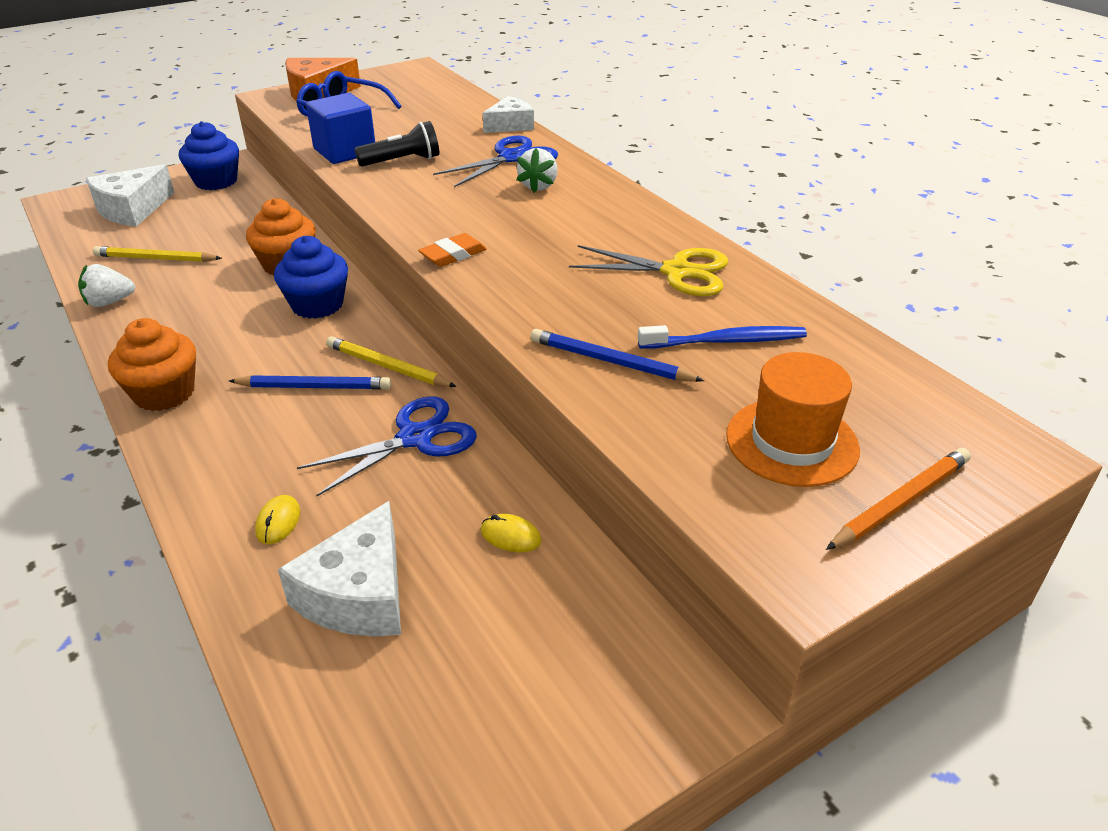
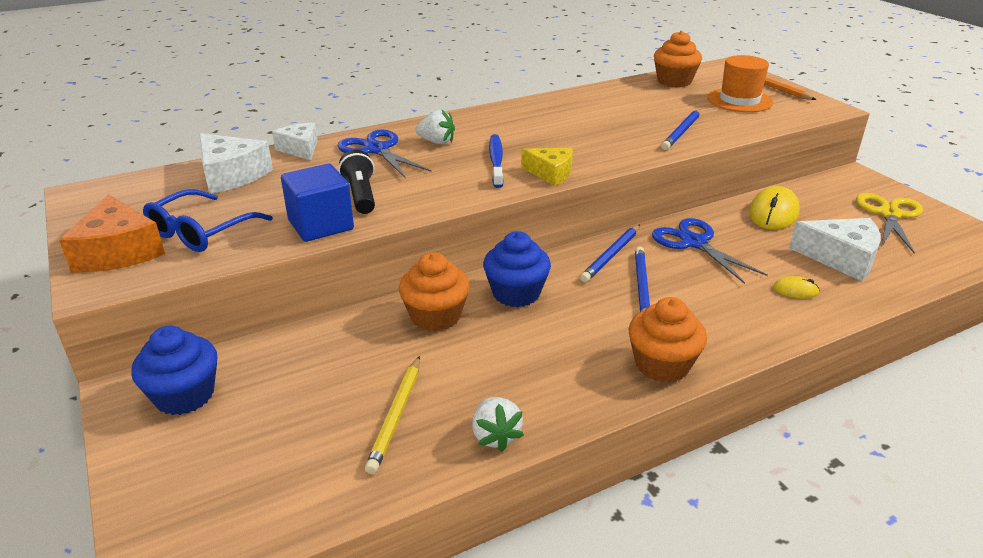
camera: 85 degrees left, 5 degrees down
(132, 209) = (236, 466): white cheese -> white cheese (231, 175)
(387, 367) = (611, 255): yellow pencil -> blue pencil
(453, 255) = (550, 173): orange eraser -> yellow cheese
(510, 536) = (773, 213): yellow mouse -> yellow mouse, size x1.98
(677, 272) = (576, 109): yellow scissors -> yellow scissors (889, 214)
(725, 341) = (654, 105): blue toothbrush -> blue toothbrush (496, 161)
(863, 370) = (674, 81): none -> orange cupcake

